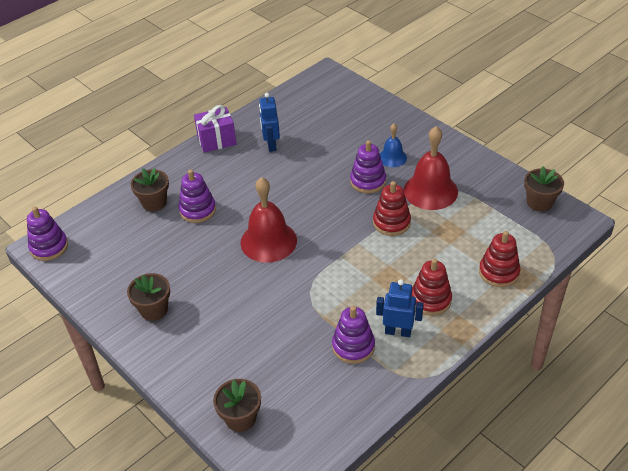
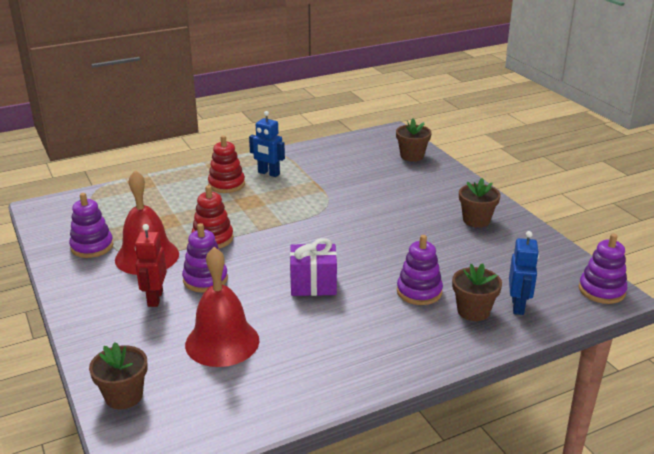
camera: 165 degrees left, 15 degrees down
(216, 140) = (373, 375): purple gift -> purple gift (313, 285)
(268, 241) = (348, 248): red bell -> red bell (222, 342)
(271, 145) = (297, 350): blue robot -> blue robot (518, 306)
(353, 346) = (309, 172): purple stacking toy -> purple stacking toy (92, 246)
(392, 157) = (155, 298): blue bell -> red robot
(498, 272) = (153, 189): red stacking toy -> none
(539, 202) = (54, 226): brown flower pot -> brown flower pot (124, 396)

